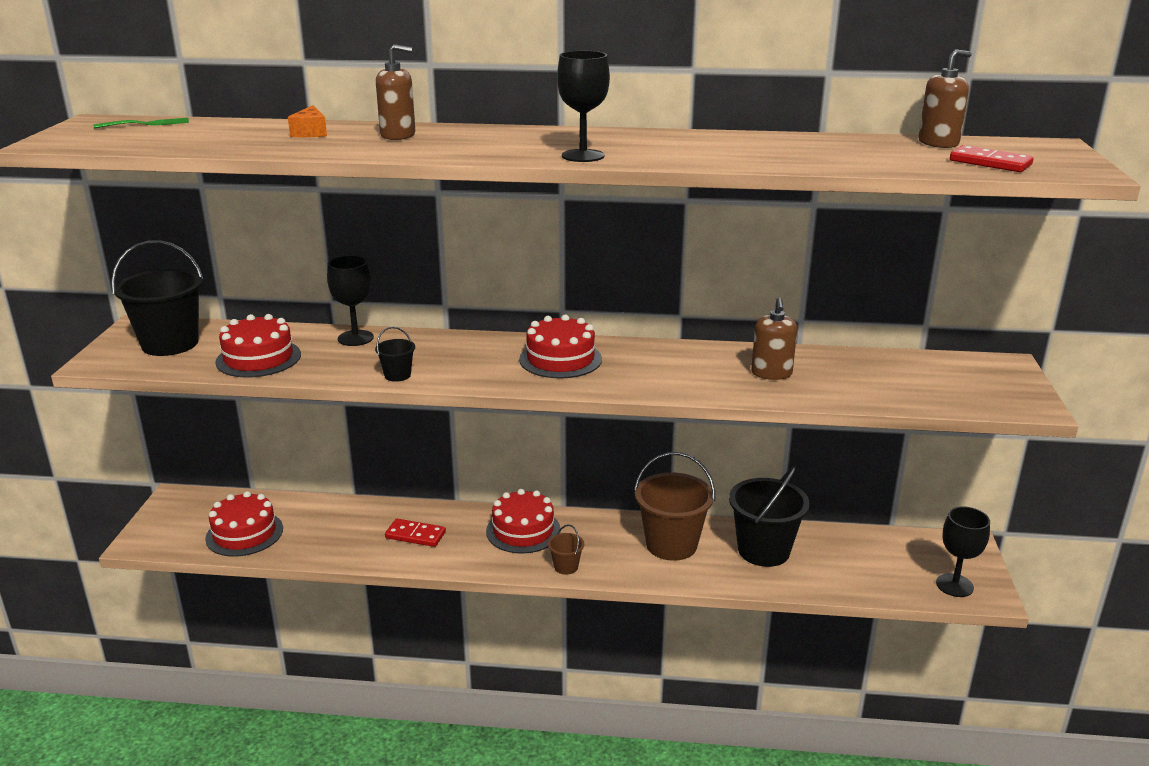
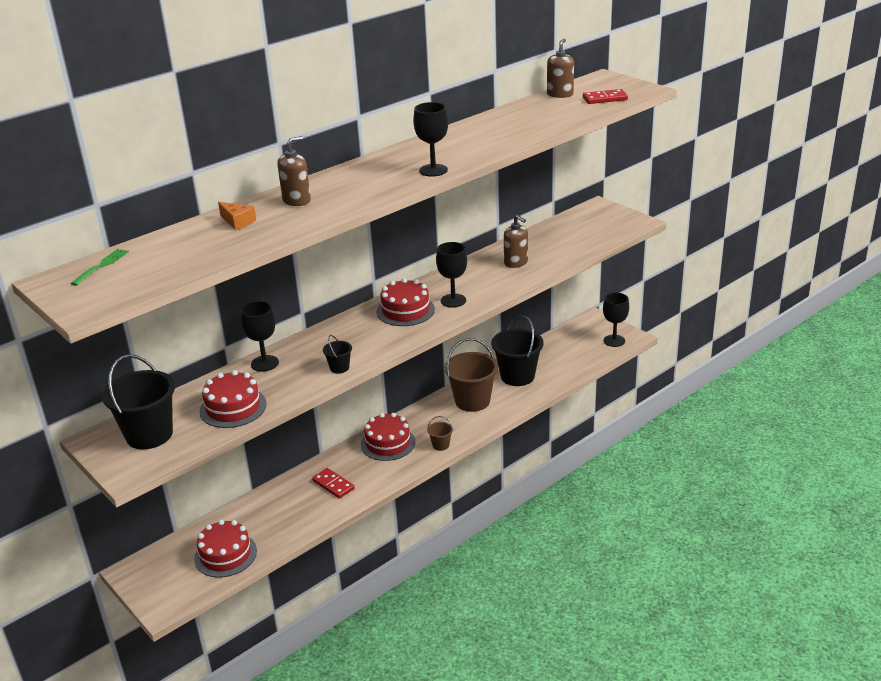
camera: 45 degrees left, 5 degrees up
(415, 535) = (333, 485): red domino -> red domino turned 75 degrees clockwise
(625, 374) = (453, 300): none -> black goblet

